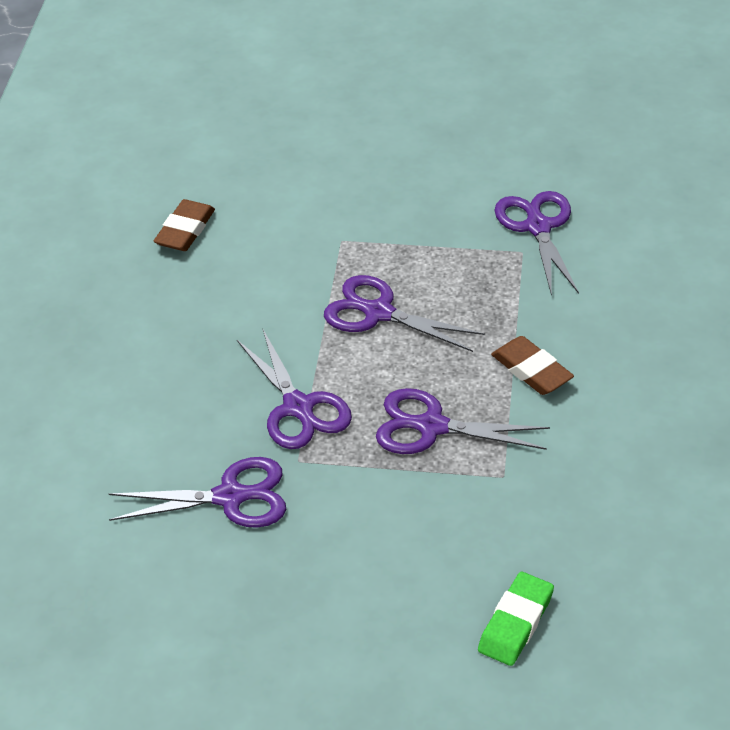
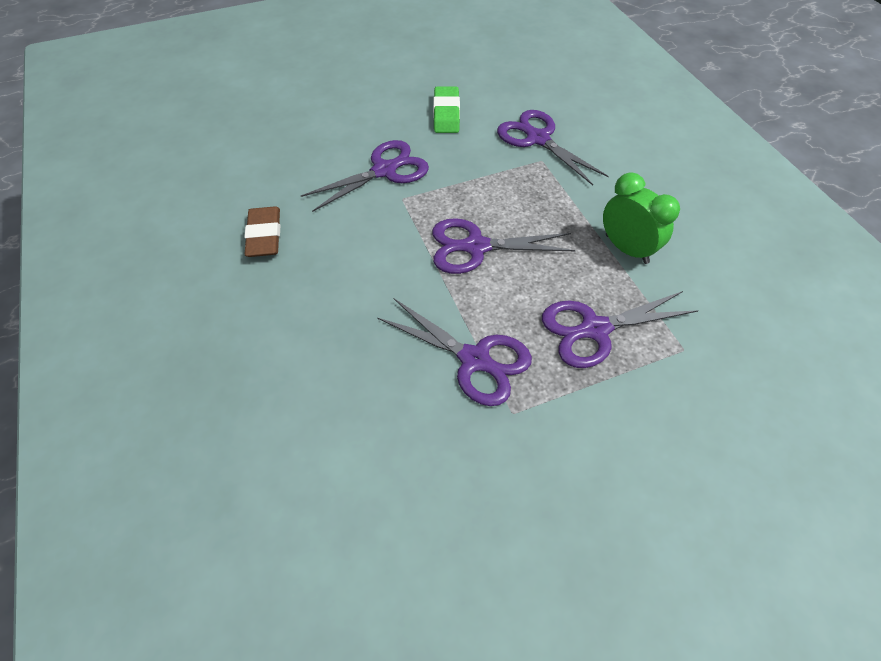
camera: 30 degrees left, 10 degrees up
(230, 497) = (480, 483): purple scissors -> purple scissors (384, 171)
(515, 623) = (816, 490): green eraser -> green eraser (446, 114)
(531, 370) = (626, 249): brown eraser -> green clock

